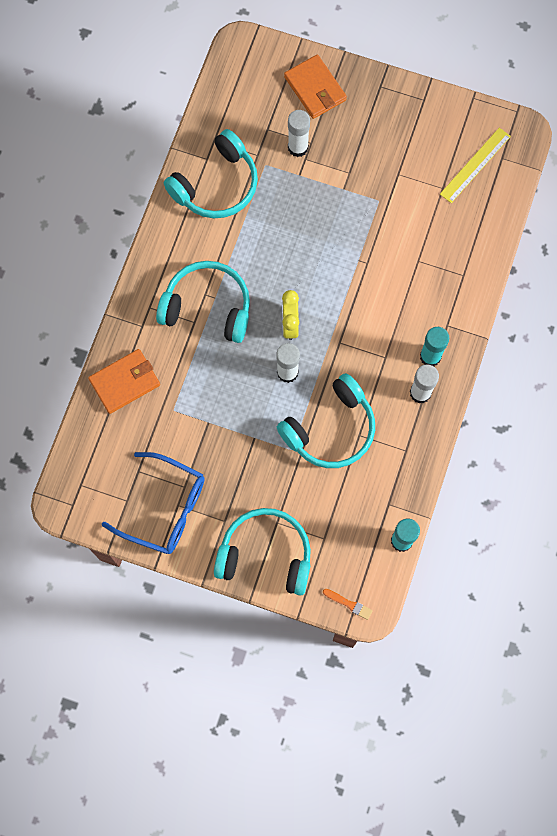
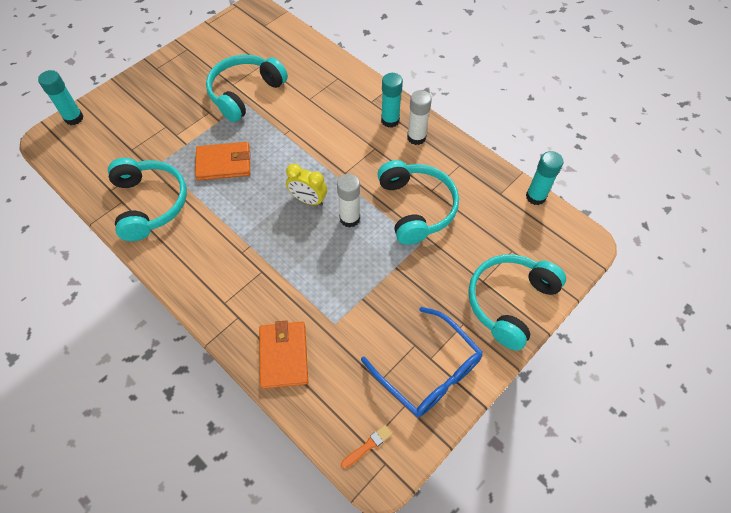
camera: 65 degrees left, 15 degrees down
(165, 508) = (429, 371): blue glasses -> blue glasses turned 90 degrees clockwise
(207, 307) = (254, 255): turquoise headphones -> turquoise headphones (245, 93)
(277, 52) = (74, 118): none -> turquoise glue stick
(298, 147) = (162, 135): white glue stick -> none
(315, 89) = (124, 106): orange wallet -> orange wallet (224, 163)
(349, 604) = (578, 255): orange brush -> orange brush (368, 446)
(475, 165) = (258, 40): yellow ruler -> none

